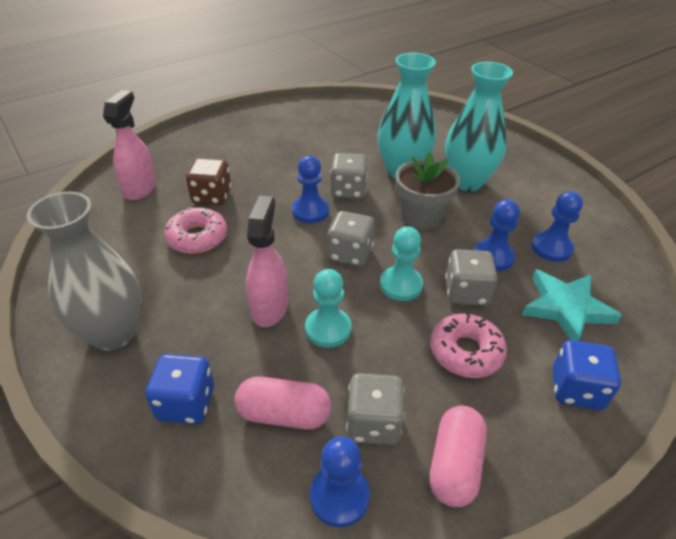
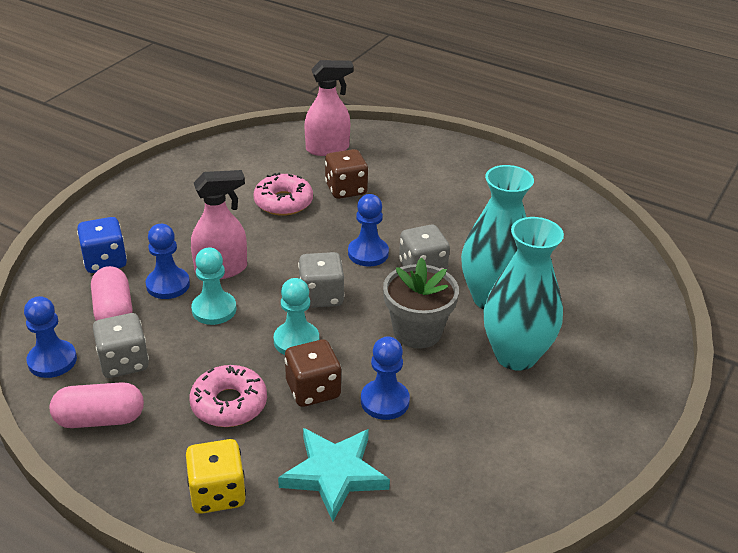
camera: 65 degrees right, 5 degrees down
(113, 333) = (154, 204): grey vase -> none
(466, 292) = (313, 390): grey dice -> brown dice
(551, 248) = (435, 450): blue pawn -> blue pawn (168, 285)
(576, 389) = (217, 493): blue dice -> yellow dice

